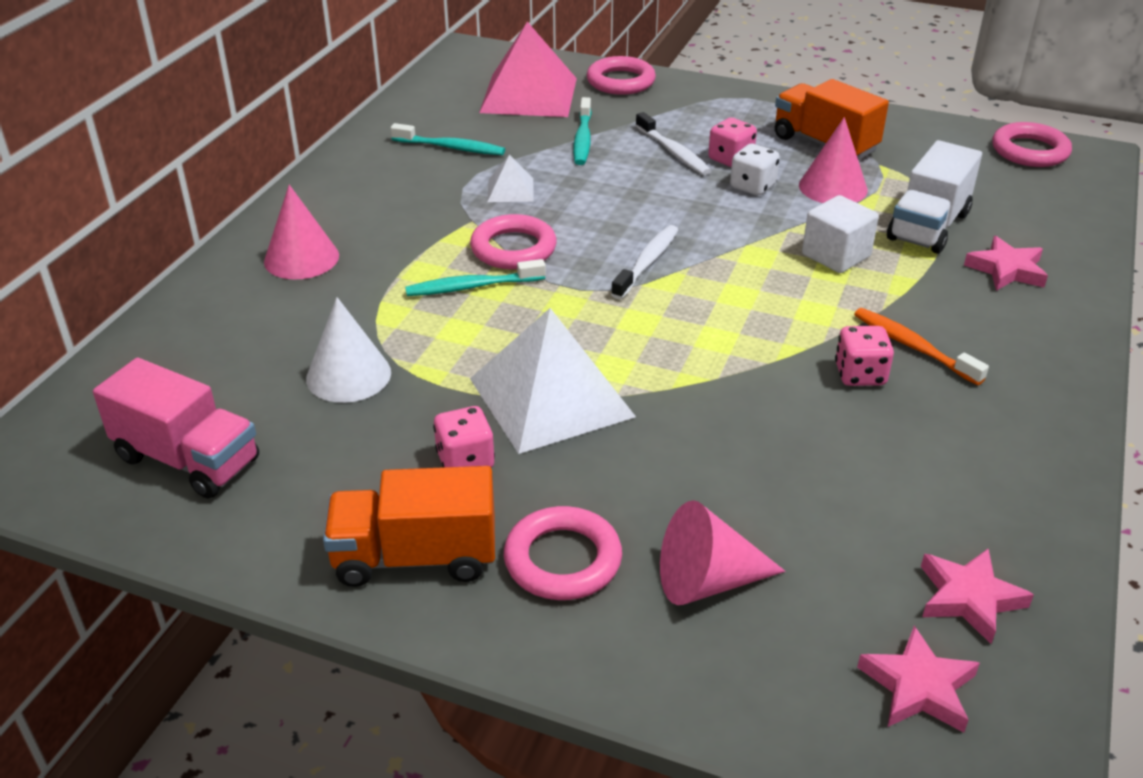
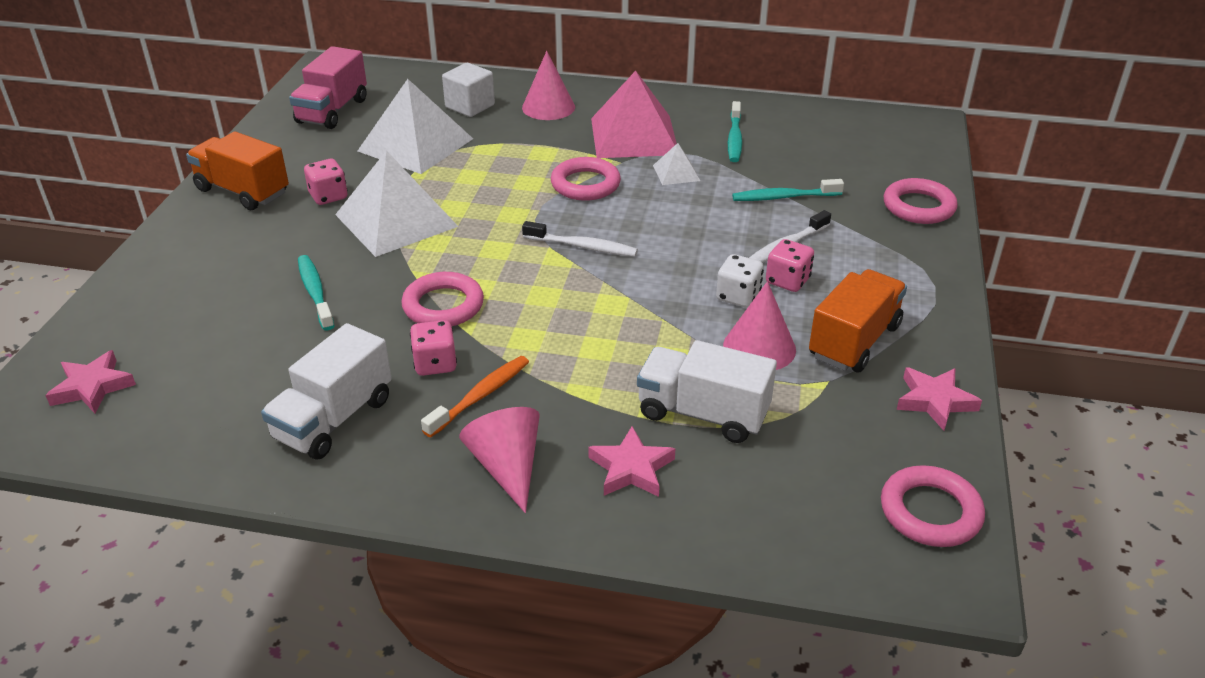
camera: 80 degrees right, 0 degrees up
(348, 375) = (415, 145): white cone -> white pyramid
(415, 557) = (242, 191): orange truck -> orange truck turned 45 degrees counterclockwise
(471, 287) = (527, 174): turquoise toothbrush -> turquoise toothbrush (315, 292)
(528, 95) = (855, 162): pink pyramid -> pink pyramid (634, 136)
(563, 560) = (233, 241): pink ring -> pink ring (443, 305)
(707, 581) = (205, 297): pink cone -> pink cone (507, 467)
(836, 255) = (624, 350): white cube -> white cube (470, 106)
(961, 450) = (334, 419): none -> white truck
(969, 598) = (167, 414): pink star -> pink star (935, 401)

